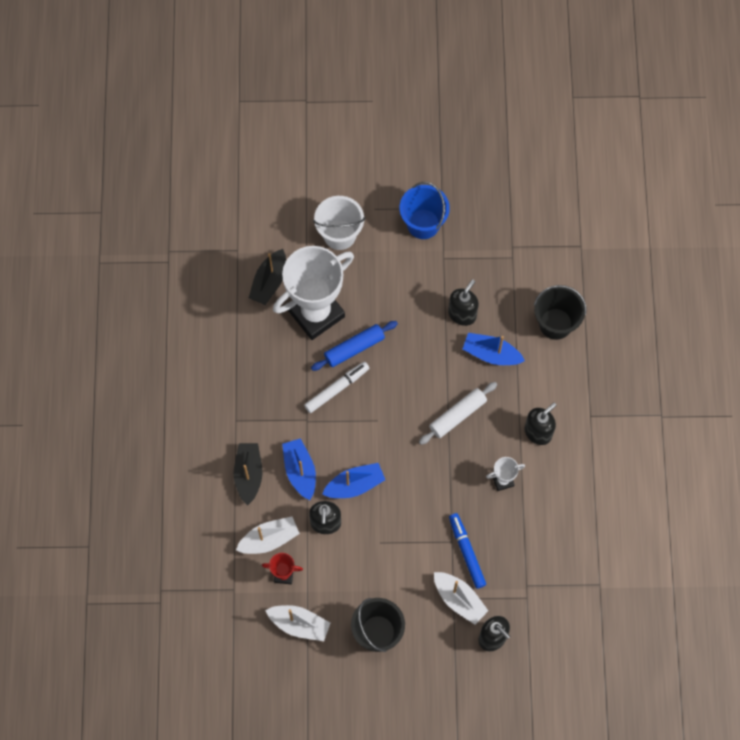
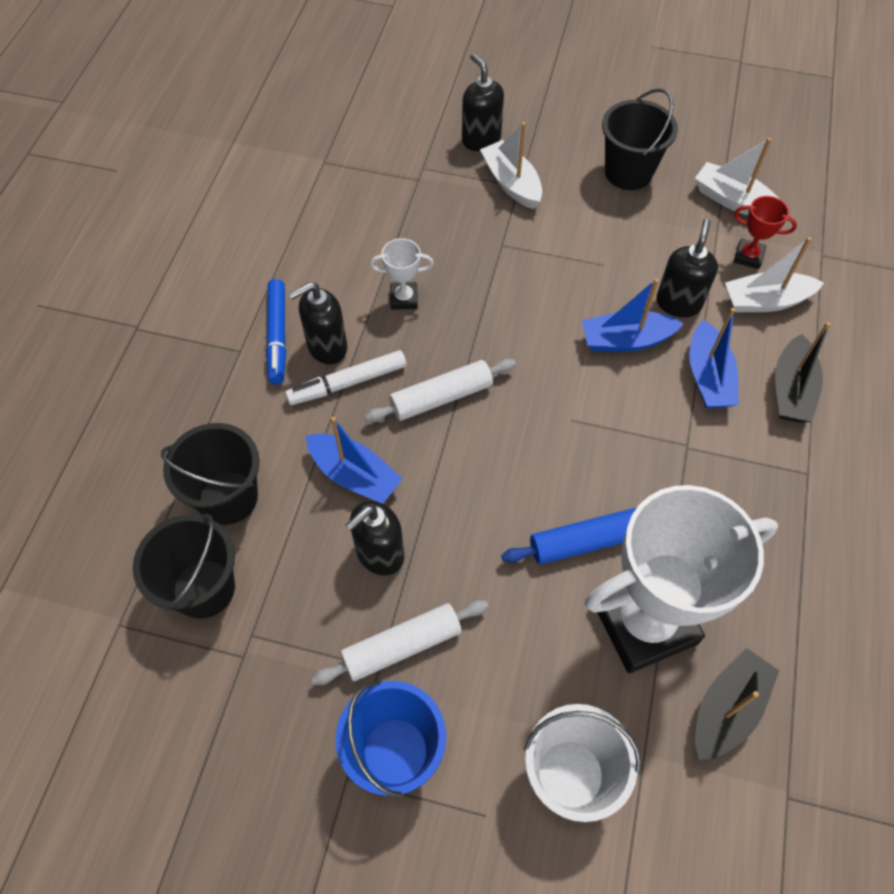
camera: 165 degrees left, 10 degrees down
(337, 389) = (628, 482): white marker -> white marker (347, 383)
(435, 271) = (402, 646): none -> white rolling pin
(466, 552) = (485, 229): blue marker -> blue marker (277, 336)
(546, 273) = (204, 588): none -> black bucket

